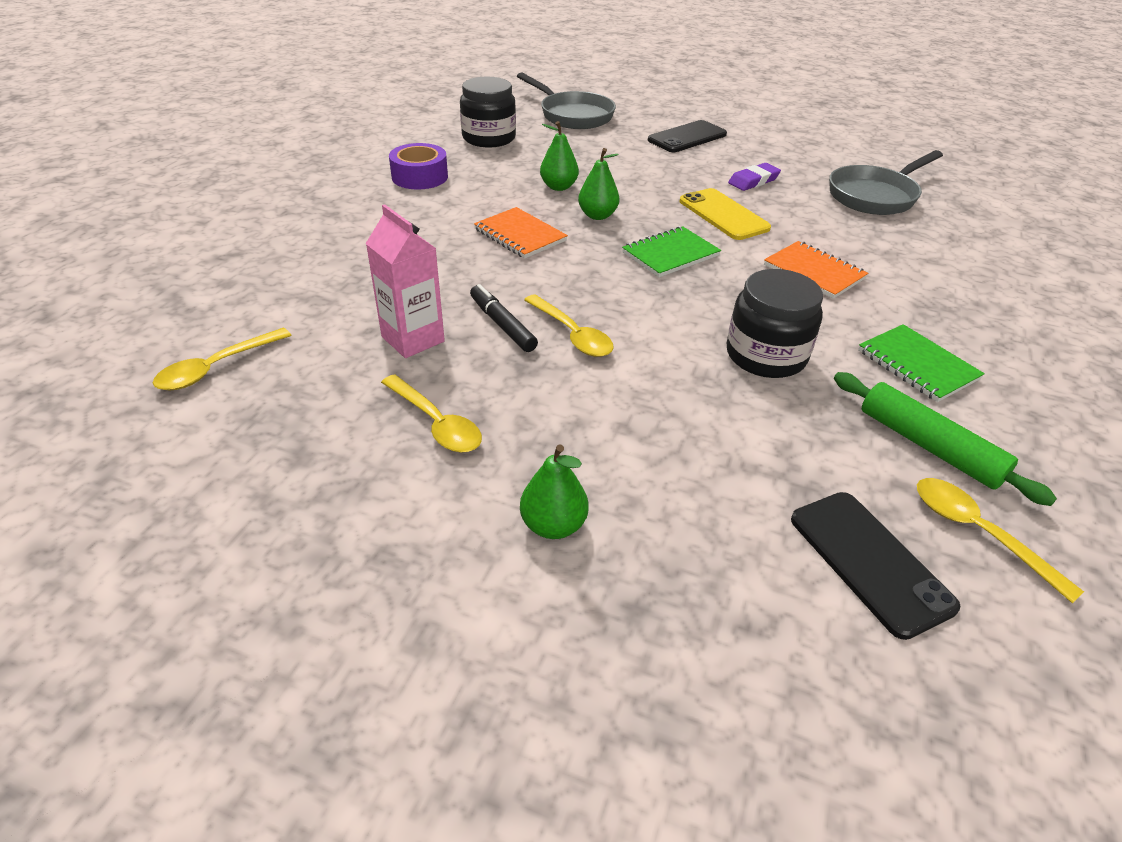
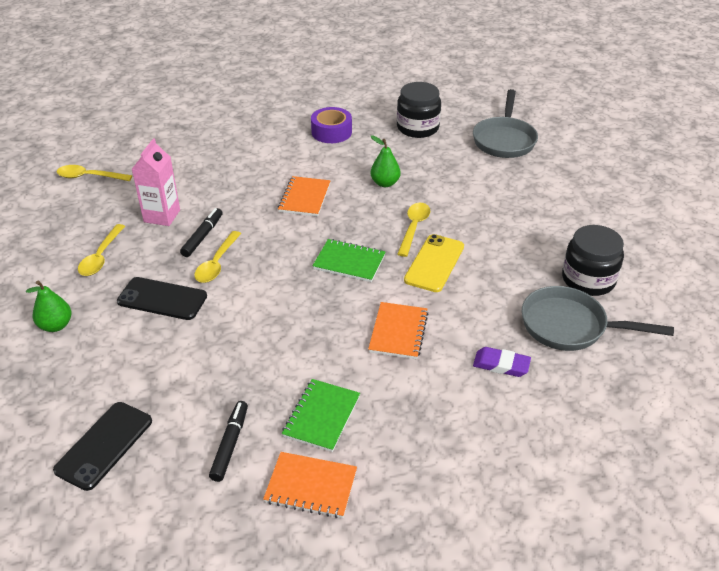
camera: 55 degrees right, 0 degrees up
(597, 215) = (365, 214): green pear -> none
(687, 137) = (543, 200): black phone -> black phone (162, 299)
(753, 181) = (510, 257): purple eraser -> purple eraser (501, 365)
(766, 355) = (267, 344): black jar -> black jar (588, 279)
(929, 446) = (230, 444): green rolling pin -> black marker
(978, 533) = (160, 486): yellow spoon -> yellow spoon (413, 228)
(1028, 413) = (311, 486): none -> orange notebook

